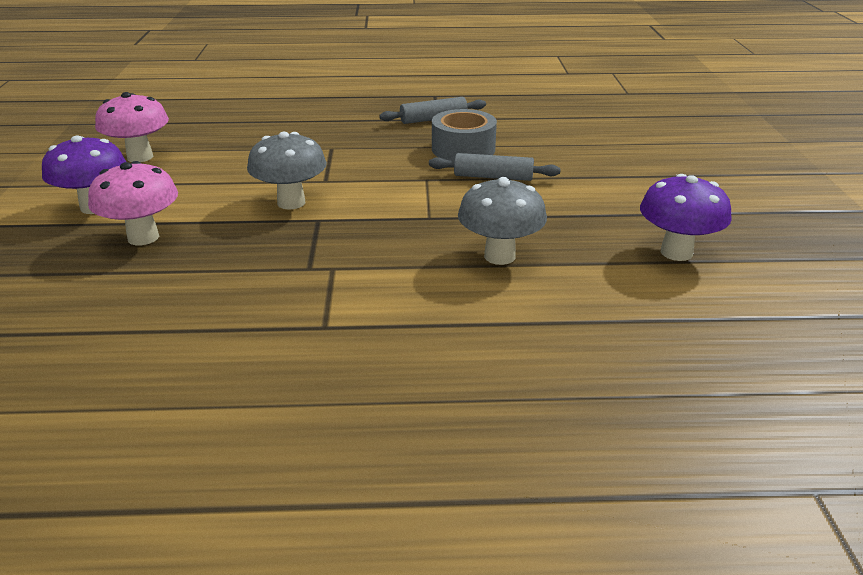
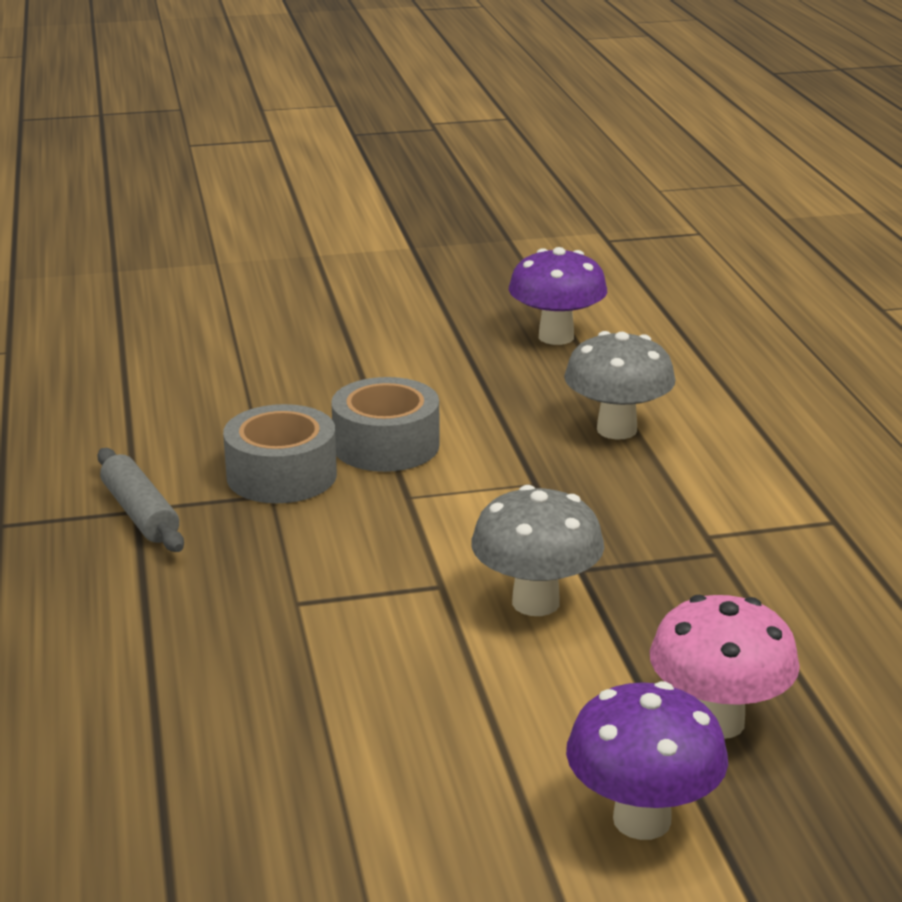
camera: 100 degrees left, 5 degrees down
(140, 157) = (393, 842): pink mushroom -> none
(493, 177) = (386, 445): grey rolling pin -> grey tape

